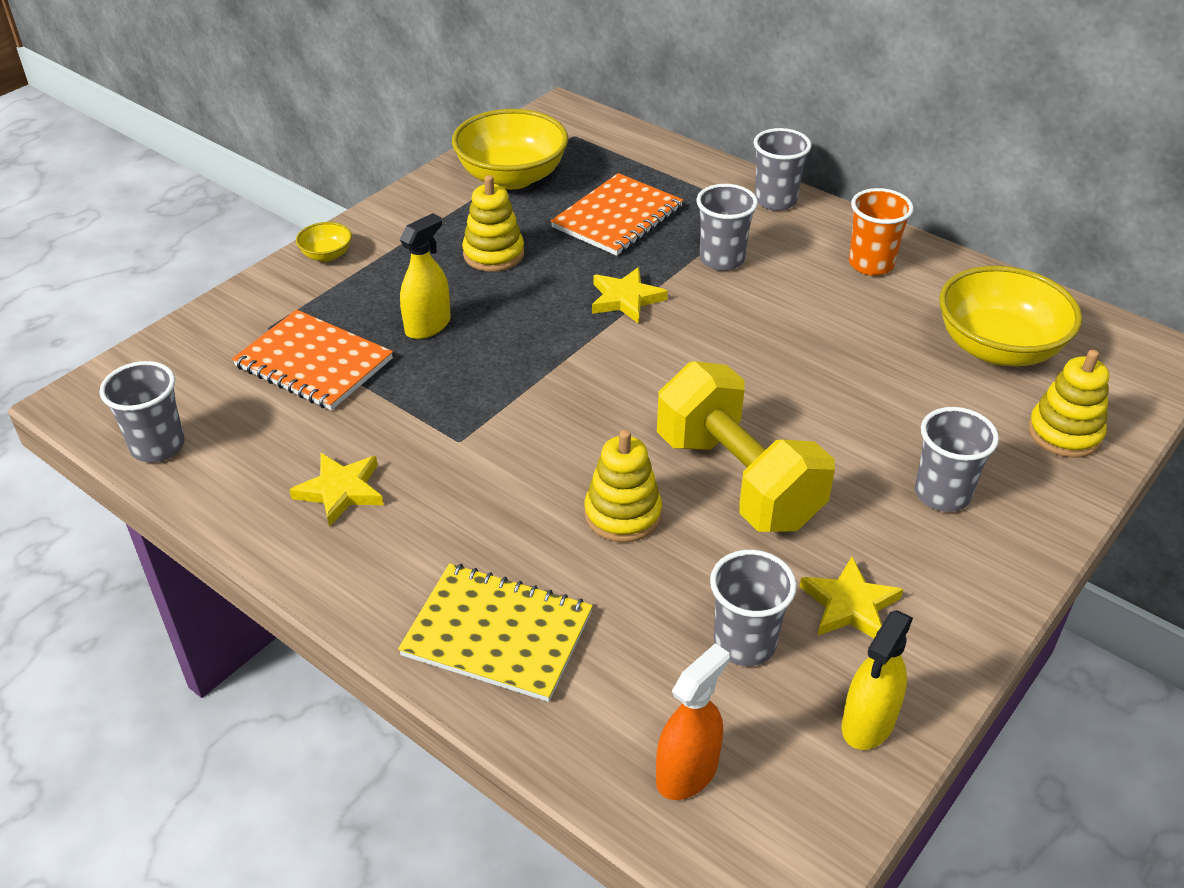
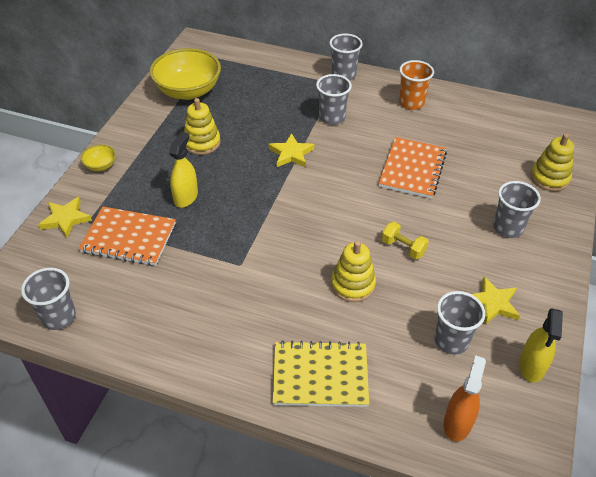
camera: 20 degrees left, 5 degrees up
(341, 491) = (187, 315): yellow star -> yellow star (66, 219)
(617, 217) = (262, 104): orange notebook -> orange notebook (412, 169)
(737, 480) = (403, 247): yellow dumbbell -> yellow dumbbell, size x0.42
(998, 348) = (496, 137): yellow bowl -> none

